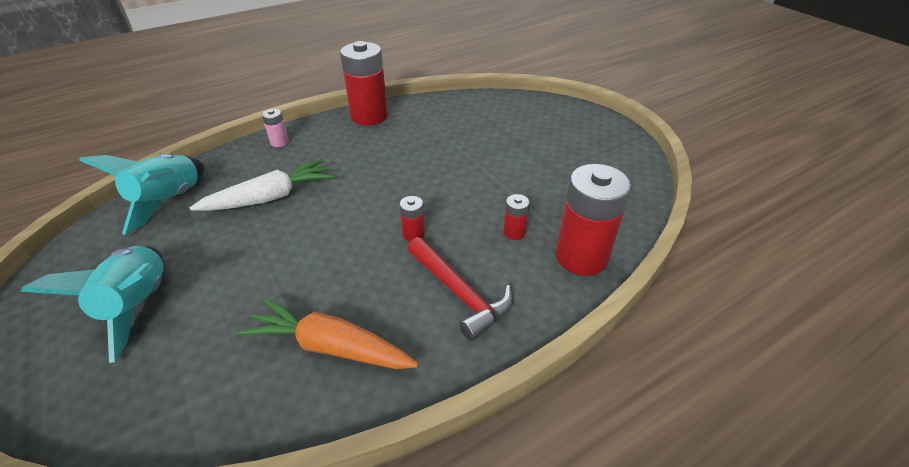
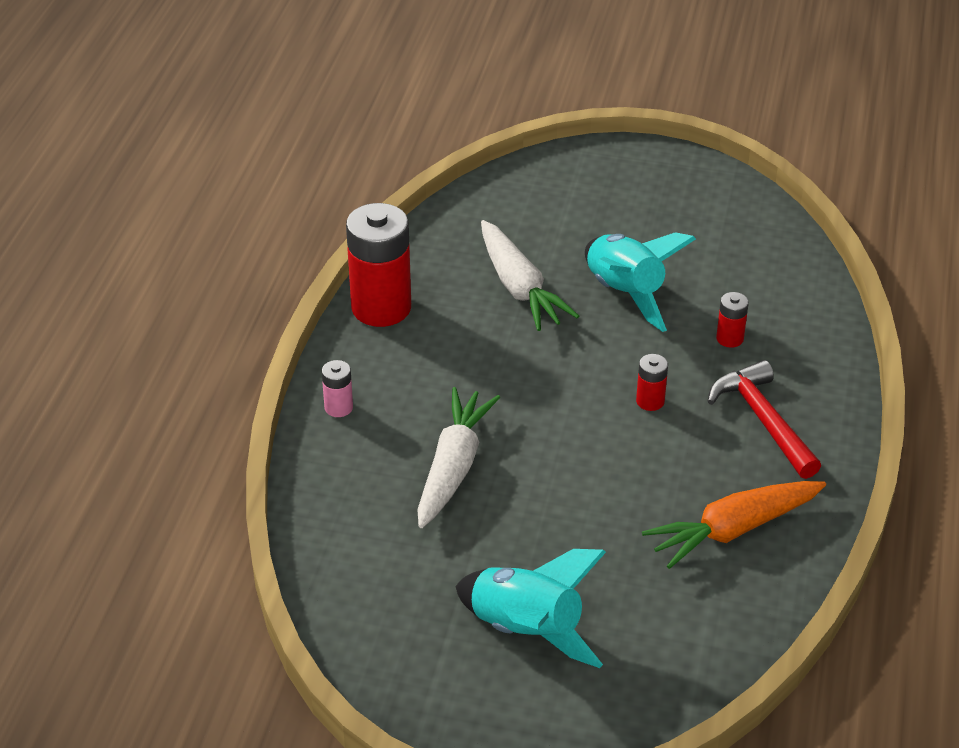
camera: 45 degrees left, 0 degrees up
(169, 201) = (353, 547): turquoise rocket -> turquoise rocket (625, 293)
(442, 142) = (519, 287): none -> white carrot
(459, 293) = (763, 421): red hammer -> red hammer turned 120 degrees counterclockwise
(581, 257) = (809, 323): red battery -> none

